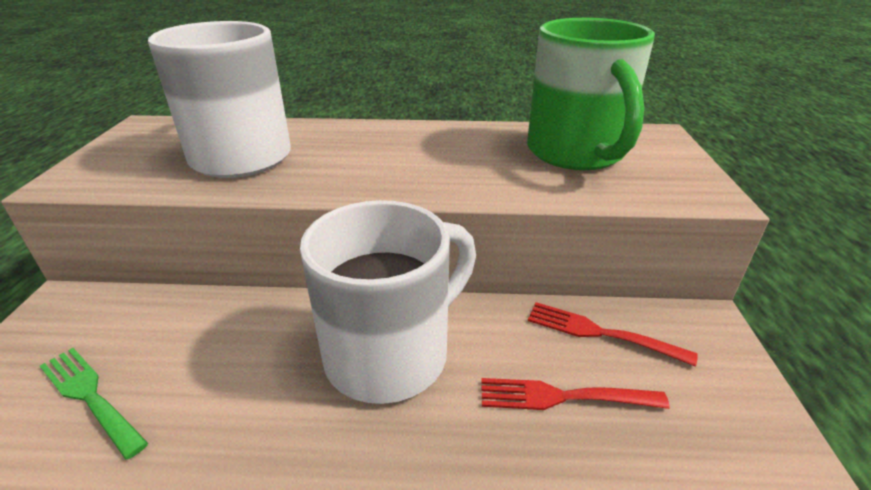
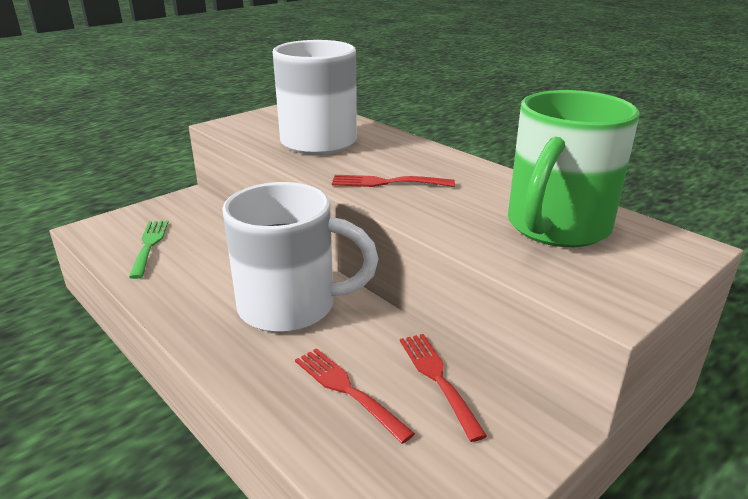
camera: 45 degrees right, 5 degrees down
(390, 170) = (388, 182): none -> red fork

